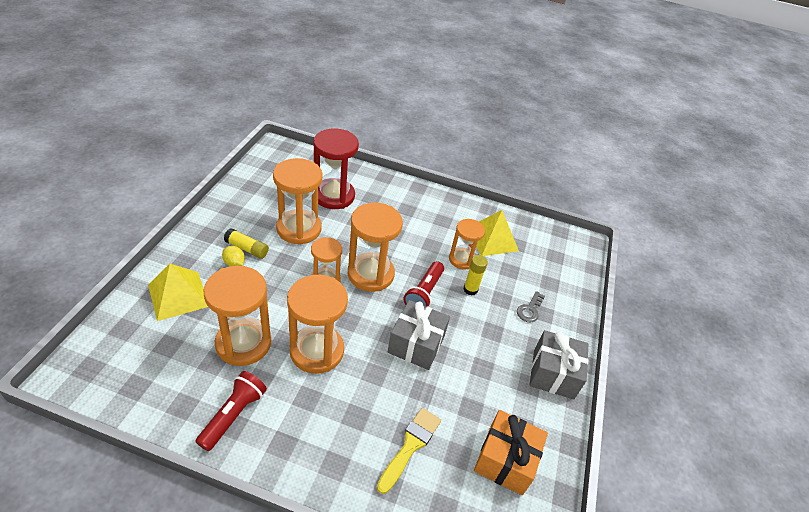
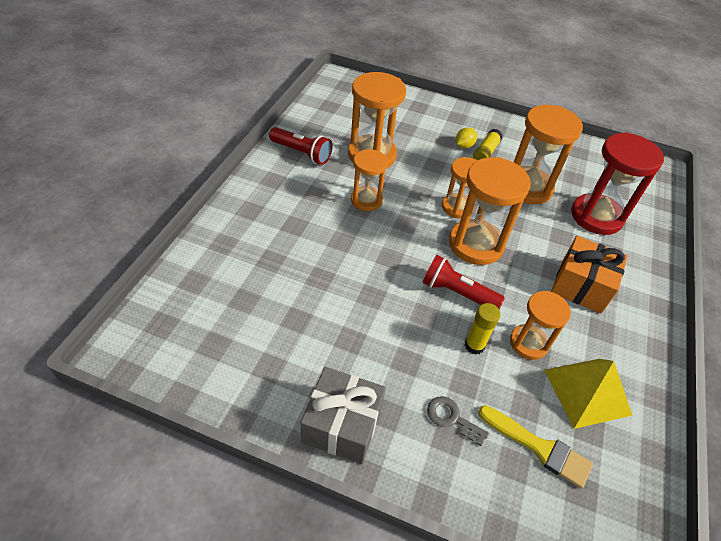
camera: 95 degrees right, 5 degrees up
(178, 295) = (419, 118): yellow pyramid -> none
(317, 351) = (366, 200): orange hourglass -> orange hourglass, size x0.61
(410, 446) = (259, 262): yellow brush -> yellow brush (539, 447)
(416, 344) = (380, 278): grey gift -> none
(505, 460) = (231, 342): orange gift -> orange gift (581, 286)

